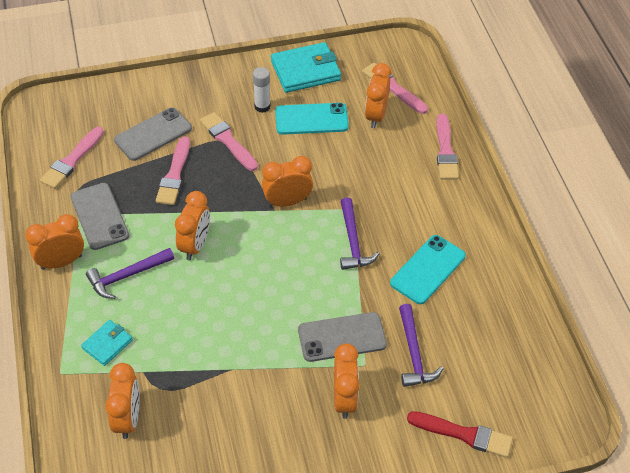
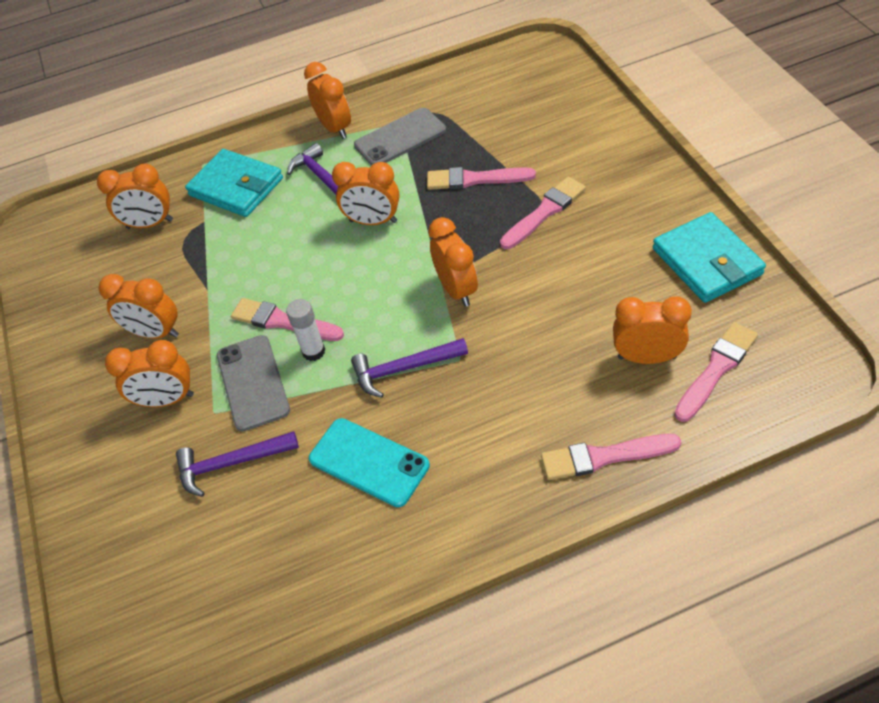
camera: 90 degrees right, 0 degrees up
(72, 160) = (474, 97): pink brush -> pink brush (283, 322)
(107, 344) = (236, 187): turquoise wallet -> turquoise wallet, size x1.82
(153, 134) = (533, 147): grey phone -> none
(262, 106) = (617, 231): white glue stick -> white glue stick (313, 351)
(269, 409) = (155, 333): none -> orange clock
(311, 119) = (612, 286): turquoise phone -> none
(464, 434) = (111, 536): red brush -> none

